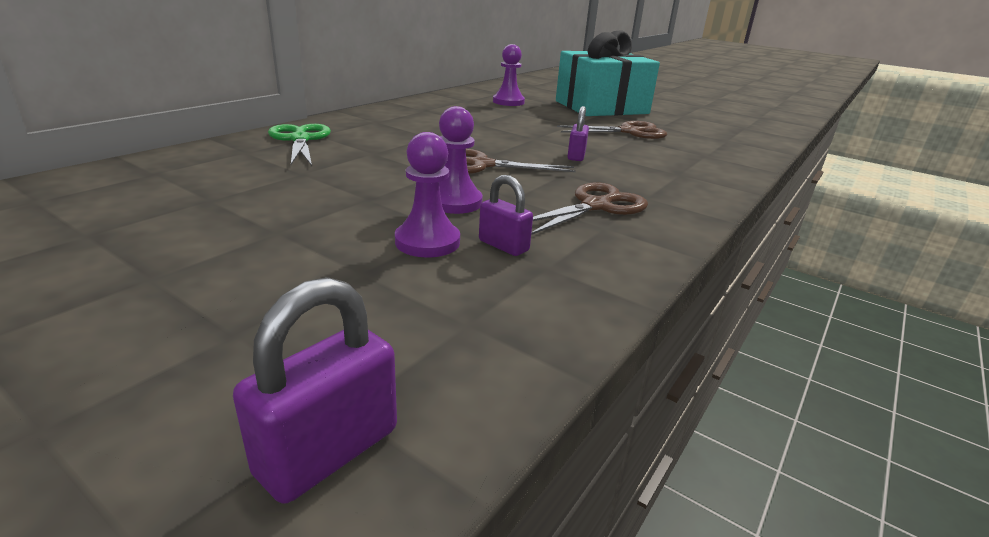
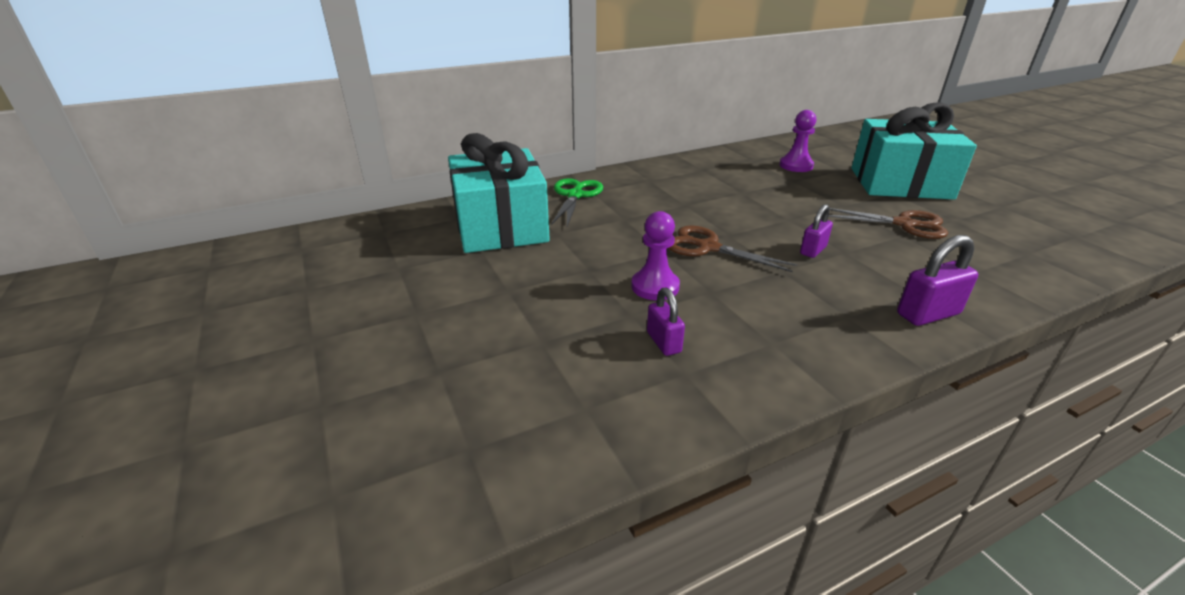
camera: 30 degrees right, 5 degrees up
(221, 174) = (501, 226): none -> turquoise gift
(328, 451) = (443, 474): purple padlock -> purple padlock (927, 314)
(427, 242) = (606, 324): purple pawn -> none
(595, 206) = (782, 317): brown scissors -> none

